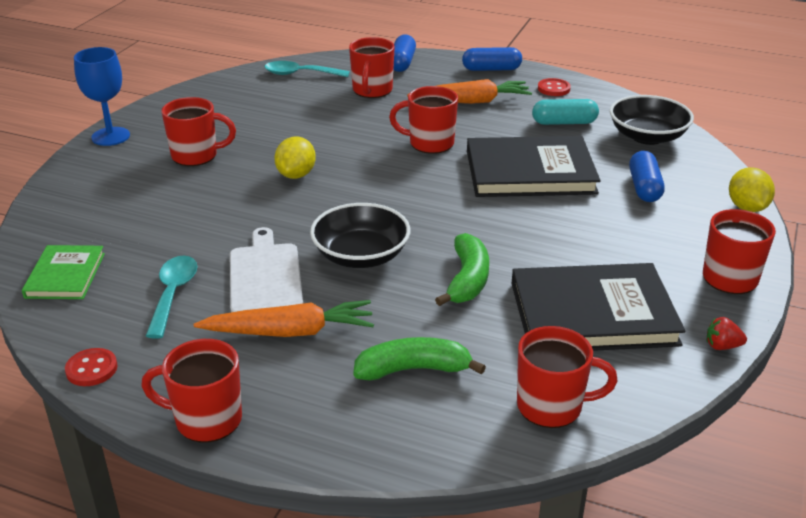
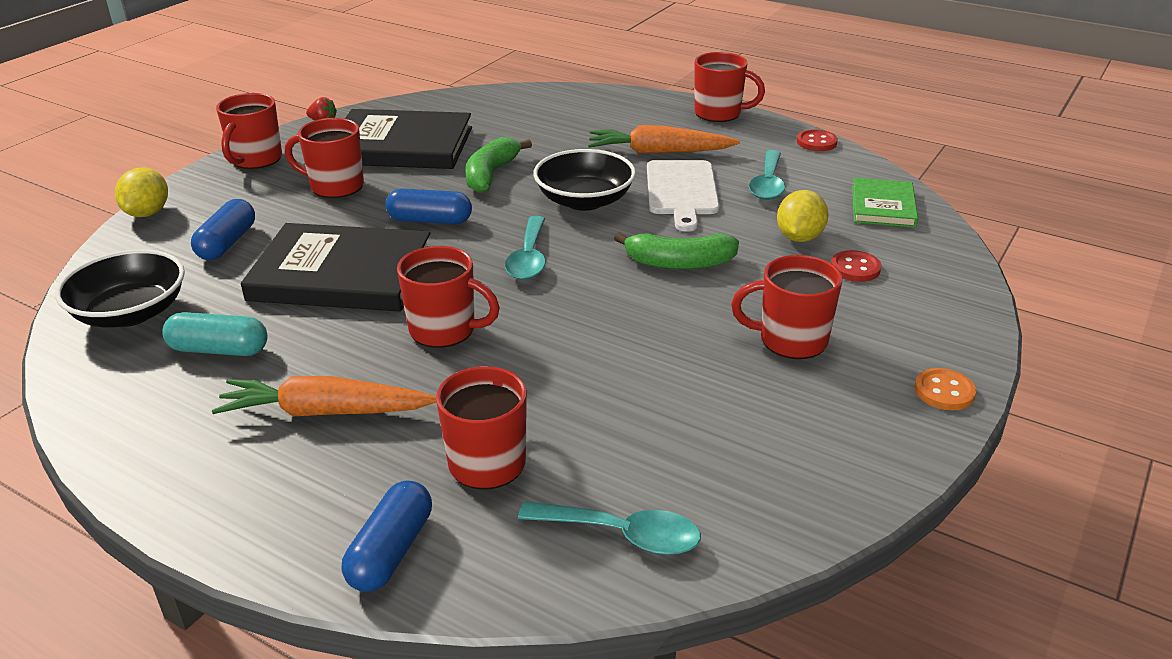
camera: 170 degrees left, 0 degrees up
(110, 136) = (944, 391): blue goblet -> orange button
(296, 175) = (645, 296): yellow lemon -> yellow lemon (799, 237)
(393, 196) = (528, 258): none -> turquoise spoon
(413, 369) = (565, 126): green banana -> green banana (679, 263)
(491, 69) = (220, 504): blue capsule -> blue capsule (430, 220)
(551, 406) = (477, 104): red mug -> red mug (335, 186)
(553, 89) = (157, 430): red button -> red button (855, 268)

